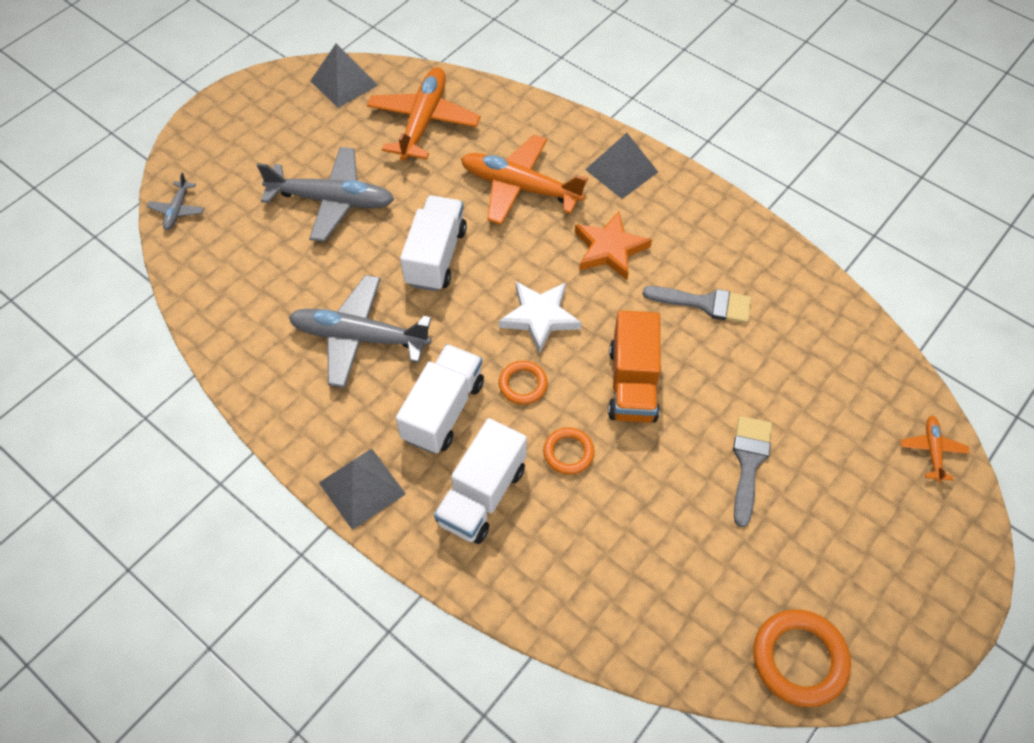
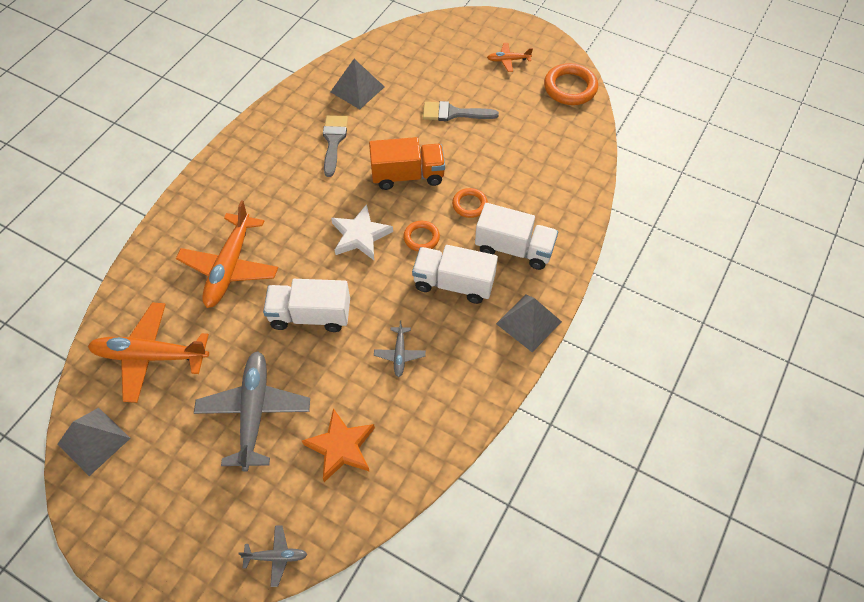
camera: 100 degrees left, 0 degrees up
(359, 337) = (400, 354): grey plane -> grey plane, size x0.47
(610, 249) = (290, 200): orange star -> orange star (341, 447)
(621, 170) = (208, 200): grey pyramid -> grey pyramid (357, 89)
(932, 450) = (425, 34): orange plane -> orange plane (508, 60)

